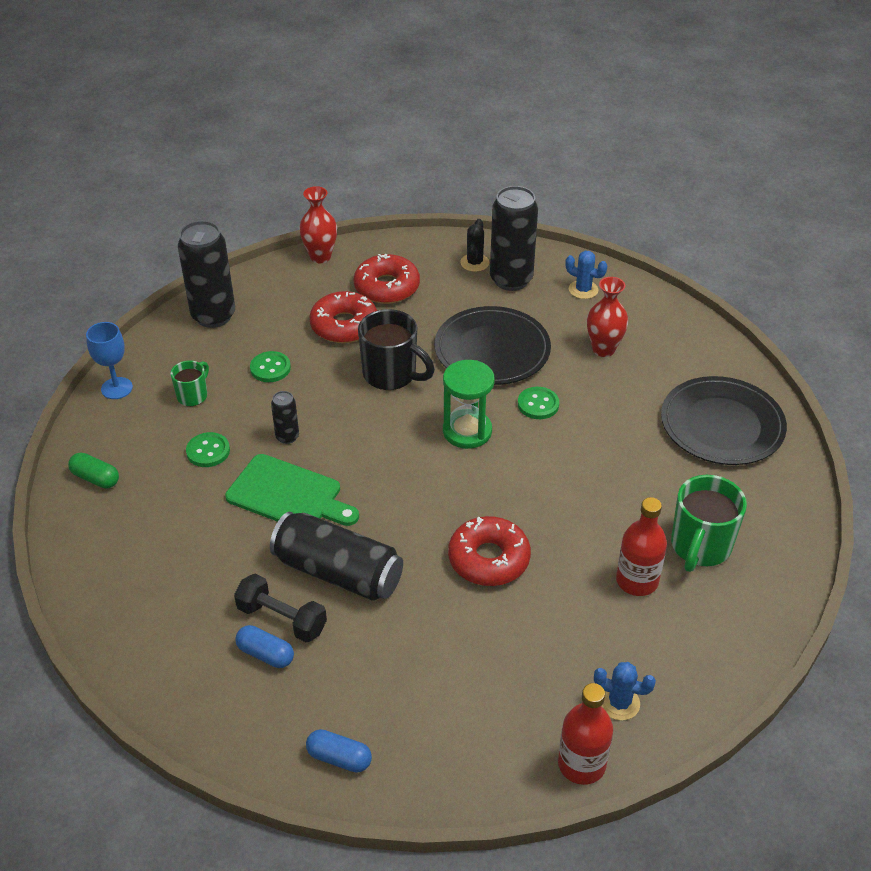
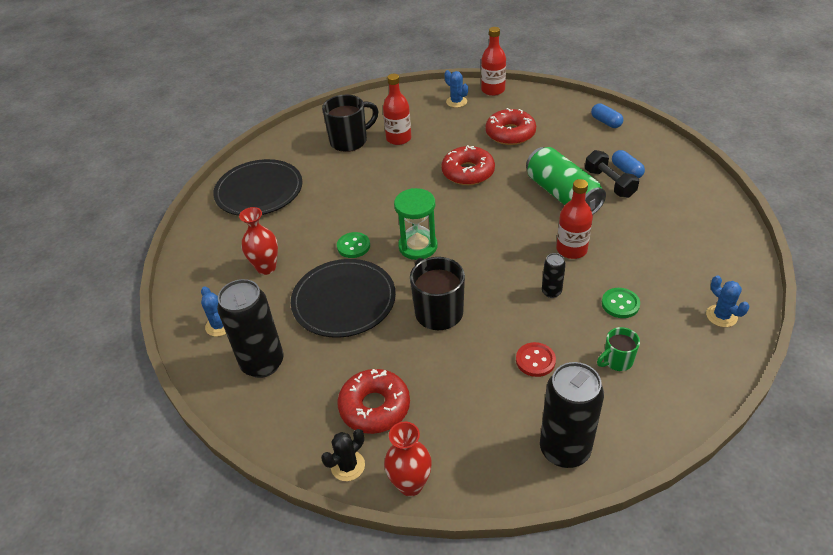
camera: 145 degrees left, 0 degrees up
(95, 478) = (721, 316): green capsule -> blue cactus
(117, 388) = (689, 399): blue goblet -> none
(270, 368) = (535, 360): green button -> red button
(288, 495) = (571, 249): green cutting board -> red bottle
(338, 572) = (562, 195): black can -> green can
(344, 325) = (444, 379): red donut -> red donut (510, 133)
(474, 263) = (273, 399): black cactus -> black cactus (348, 466)
(700, 547) = (350, 141): green mug -> black mug

